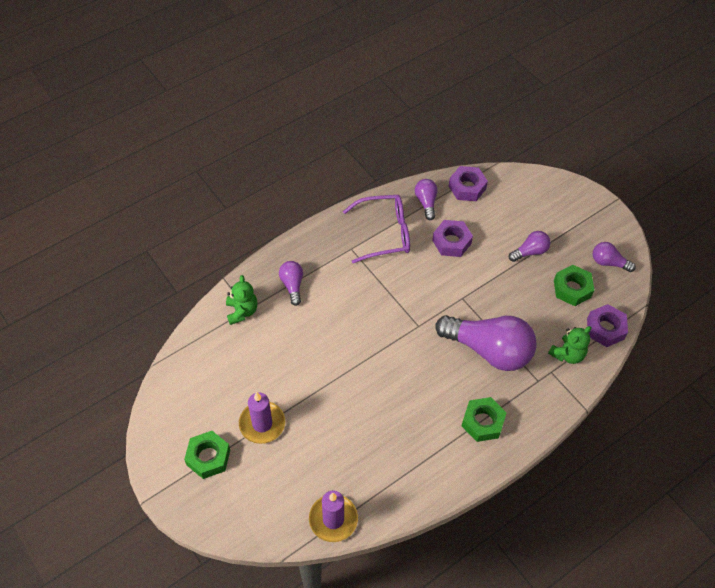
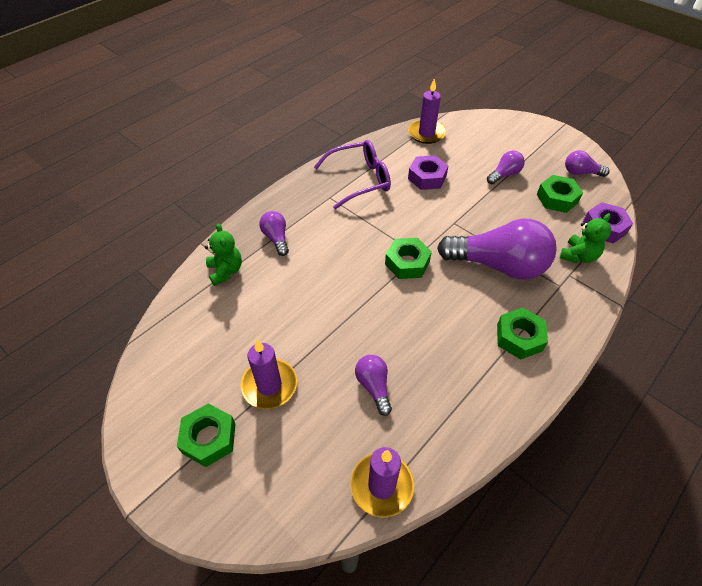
camera: 10 degrees left, 5 degrees down
(406, 332) = (407, 263): none -> green nut
(426, 202) = (392, 150): purple light bulb -> purple light bulb (374, 386)
(467, 187) = (426, 133): purple nut -> purple candle

